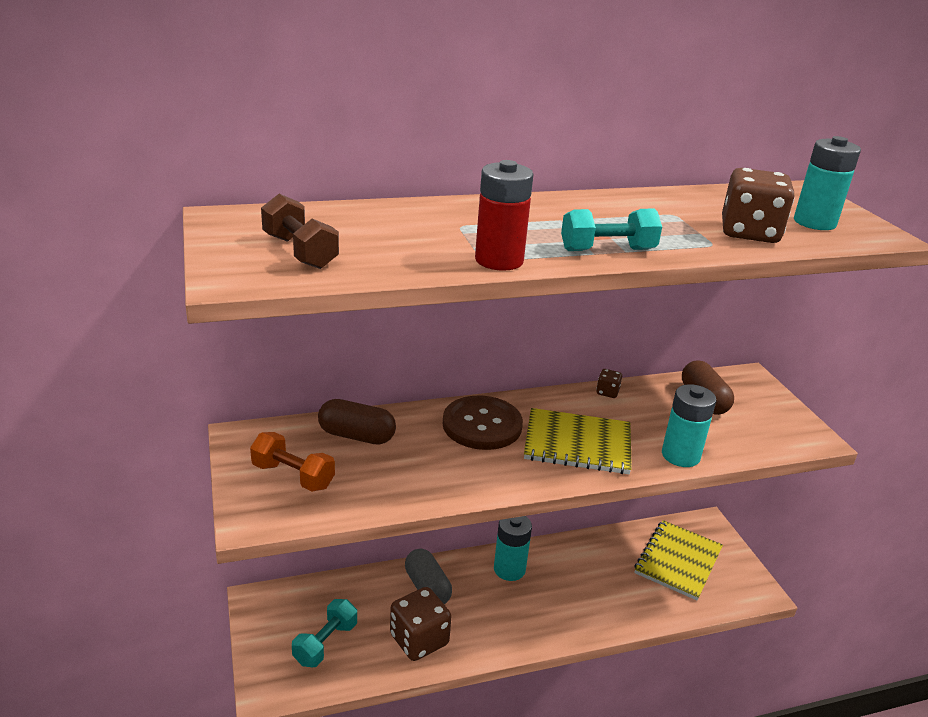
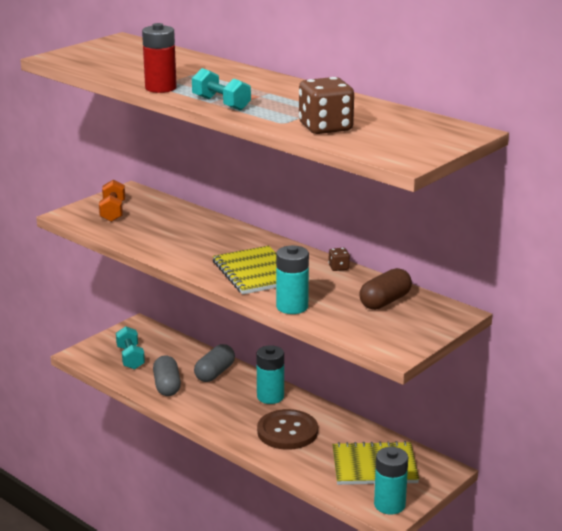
camera: 60 degrees right, 5 degrees down
(300, 252) = (103, 58): brown dumbbell -> none
(325, 643) = (130, 358): turquoise dumbbell -> turquoise dumbbell turned 75 degrees clockwise
(356, 436) = (171, 214): brown capsule -> none
(419, 640) = (167, 386): brown dice -> grey capsule
(482, 425) = (233, 241): brown button -> brown button (287, 431)
(814, 222) = (390, 141): turquoise battery -> turquoise battery (389, 505)

